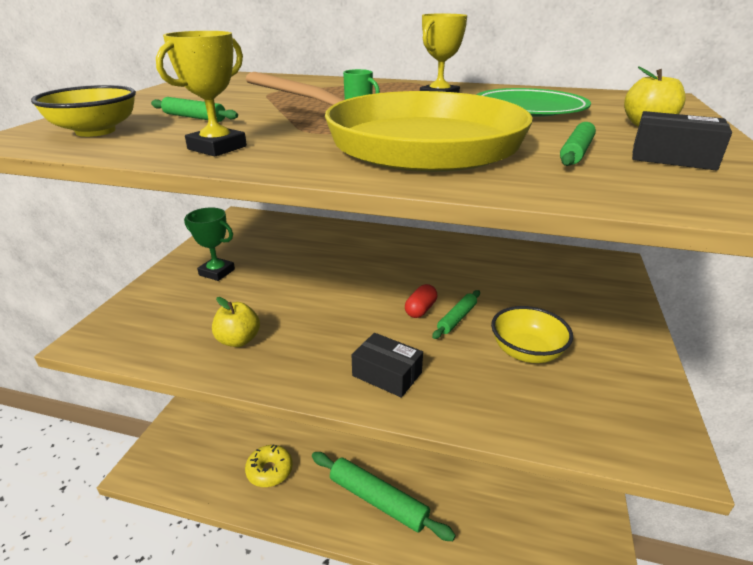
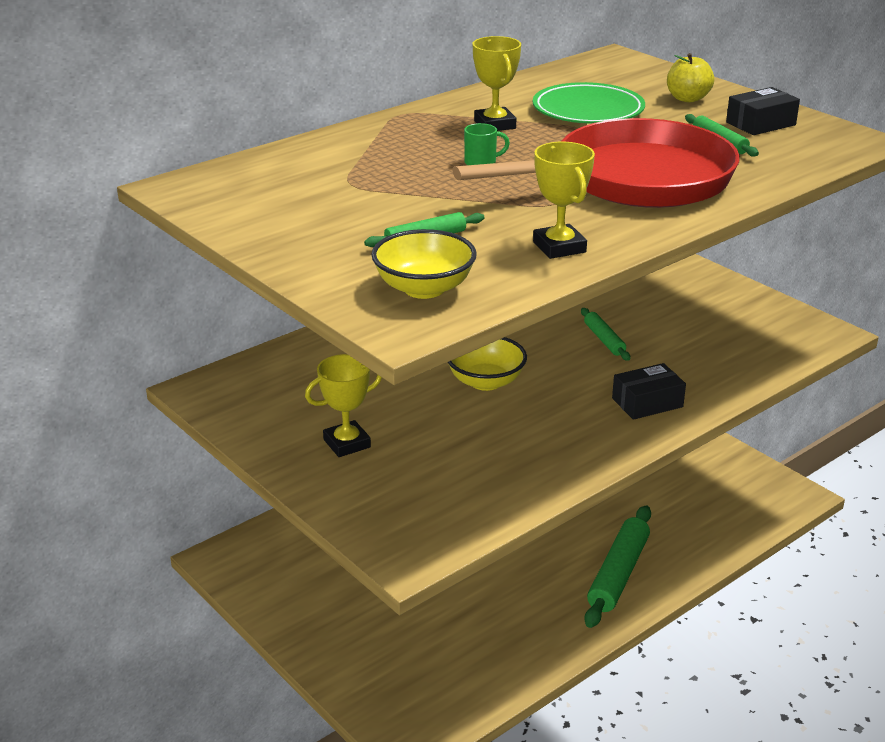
camera: 55 degrees left, 0 degrees up
(217, 272) = (347, 443): green trophy -> yellow trophy
(238, 340) = (513, 463): yellow apple -> none
(269, 471) = (512, 634): yellow donut -> none
(378, 500) = (618, 574): green rolling pin -> green rolling pin turned 45 degrees counterclockwise
(410, 142) = (632, 180): yellow pan -> red pan
(420, 309) = (570, 351): red capsule -> none
(526, 352) = (682, 331): yellow bowl -> yellow bowl (485, 382)

